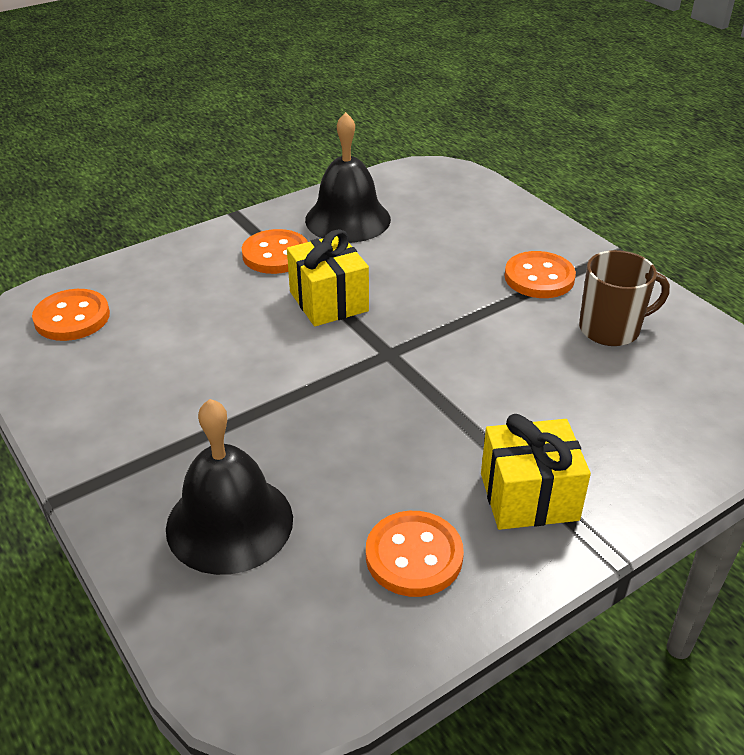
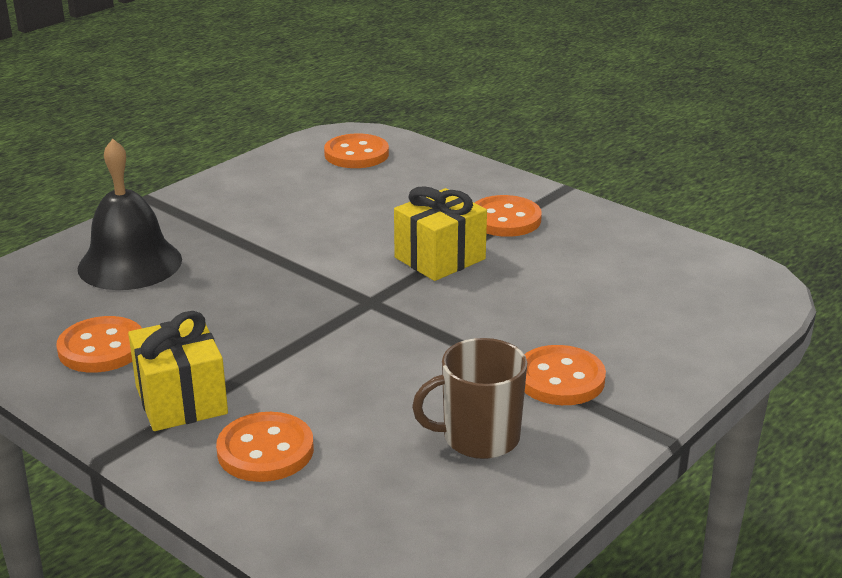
camera: 75 degrees right, 10 degrees down
(348, 219) = (600, 245): black bell -> none
(611, 329) = (479, 438): brown mug -> brown mug turned 105 degrees clockwise
(617, 447) = (265, 450): none -> orange button

